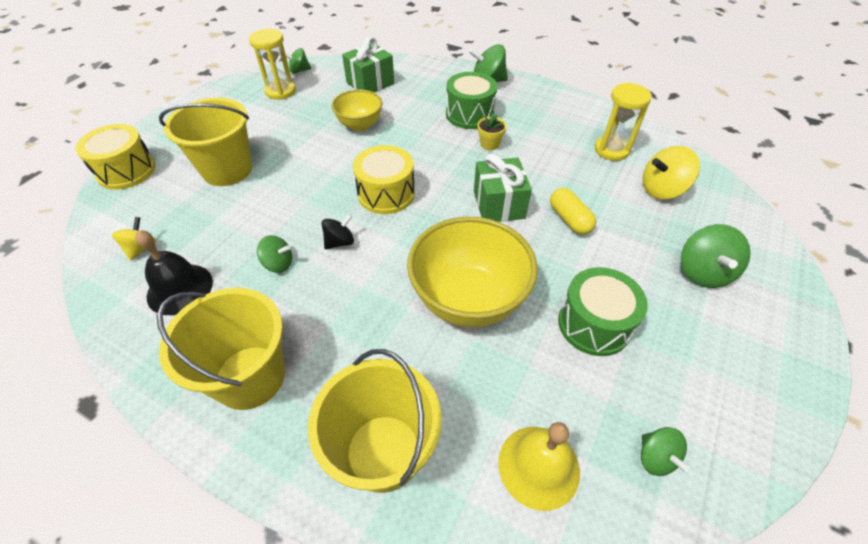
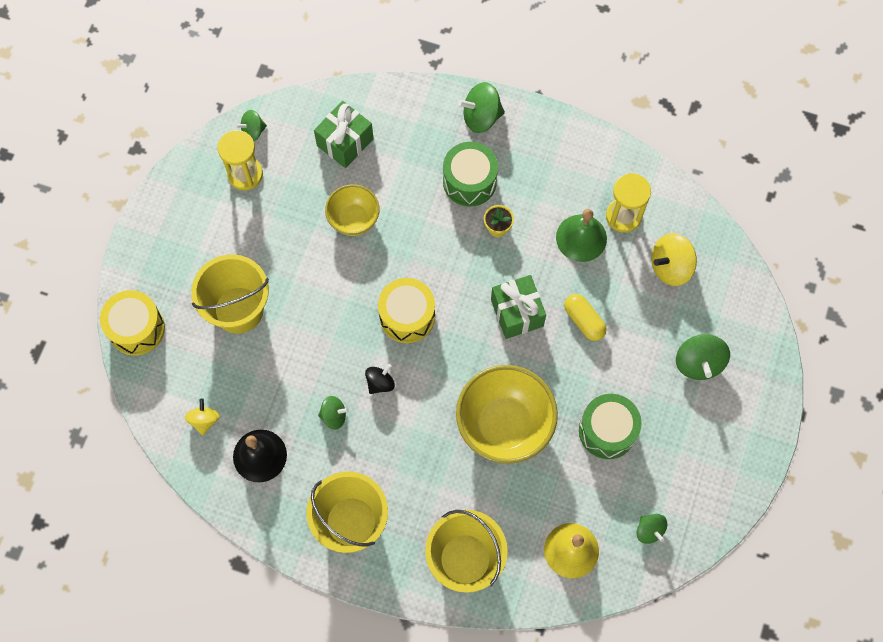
camera: 10 degrees left, 20 degrees up
(569, 159) = (581, 238): none -> green bell

